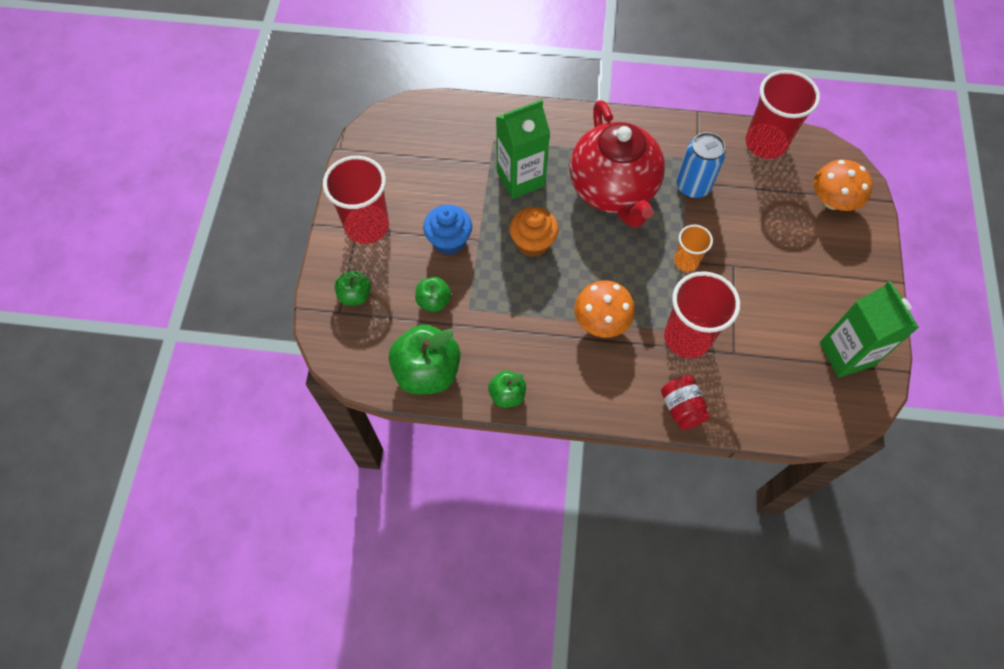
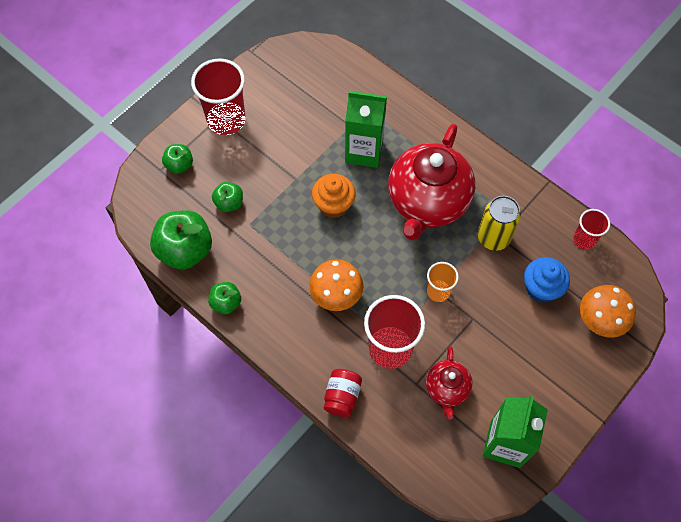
camera: 35 degrees right, 0 degrees up
(449, 240) = (275, 166): blue cupcake -> blue cupcake (541, 288)
(693, 186) = (493, 237): blue can -> yellow can
(762, 340) = (447, 389): none -> red teapot
(765, 143) = (584, 239): red cup -> red cup, size x0.55

